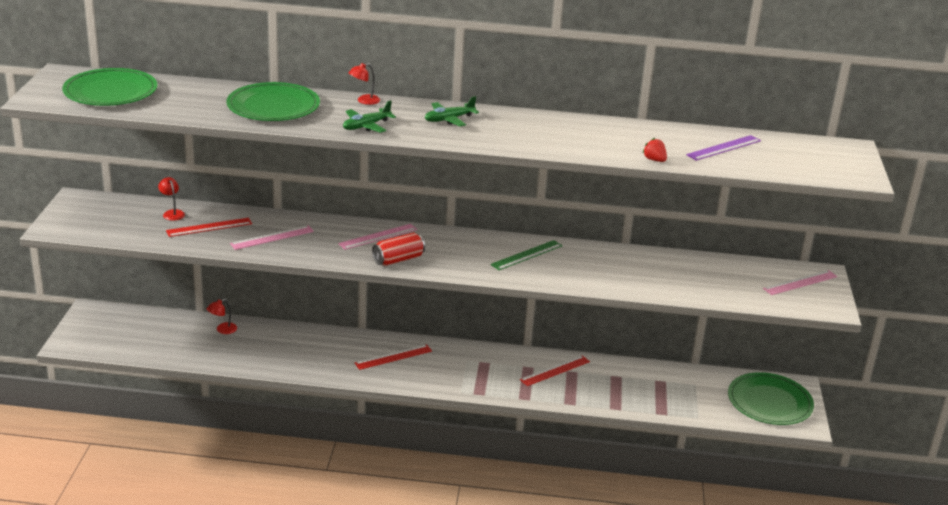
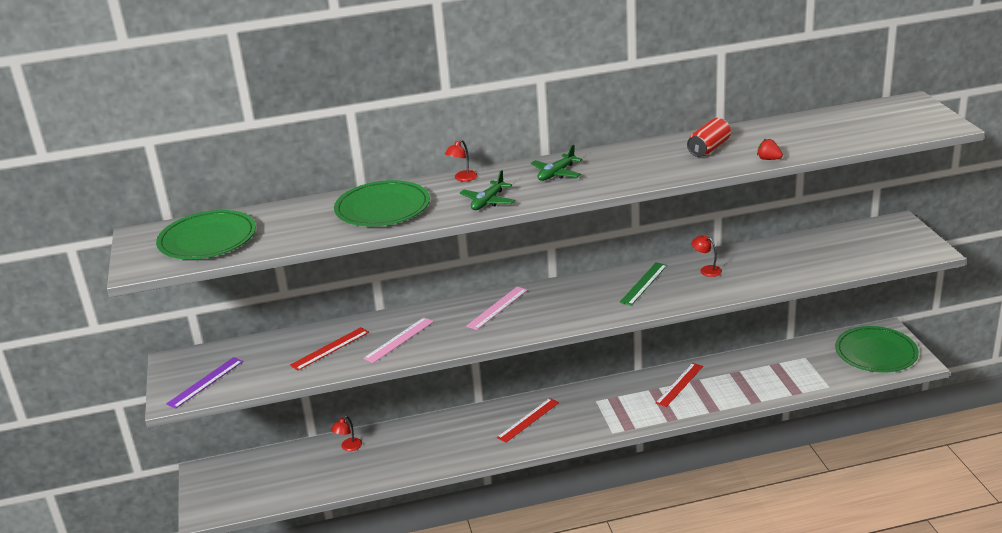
camera: 15 degrees left, 0 degrees up
(172, 213) = (282, 346): red lamp -> red lamp (706, 270)
(398, 259) = (533, 324): red can -> red can (709, 148)
(724, 148) = (813, 131): purple ruler -> purple ruler (205, 382)
(800, 282) = (888, 236): pink ruler -> none

